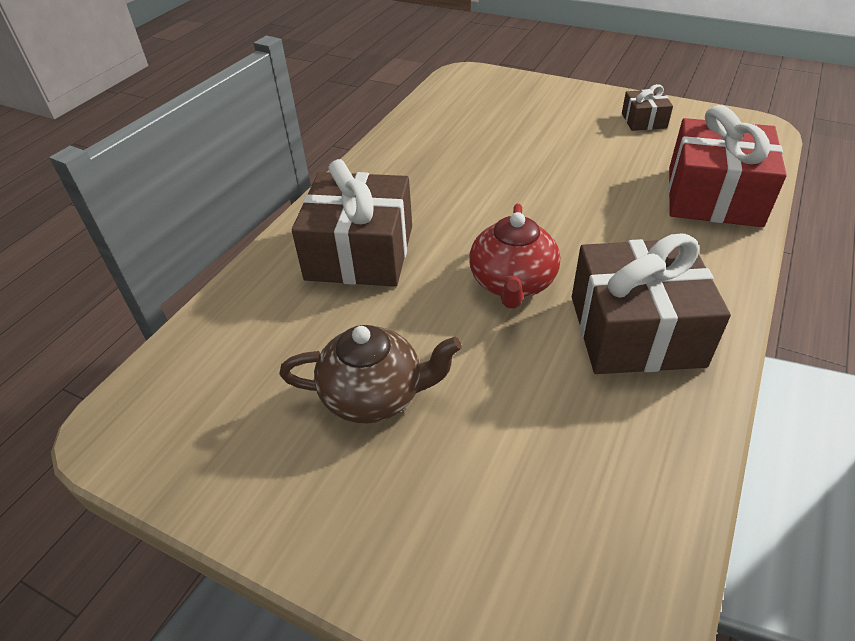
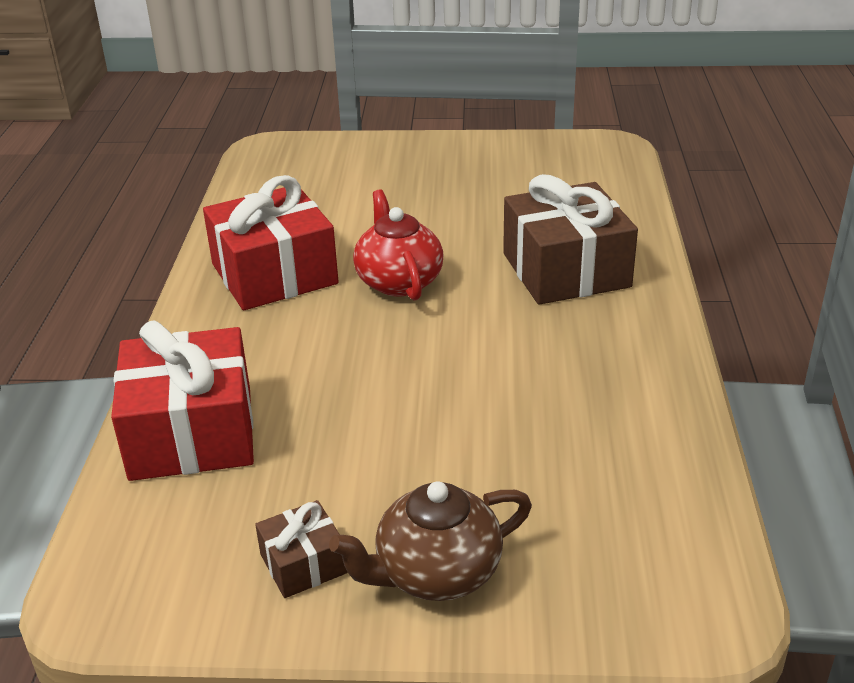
camera: 155 degrees right, 10 degrees down
(374, 395) = (459, 194): brown teapot -> brown teapot (436, 573)
(635, 330) = (274, 274): brown gift -> red gift

